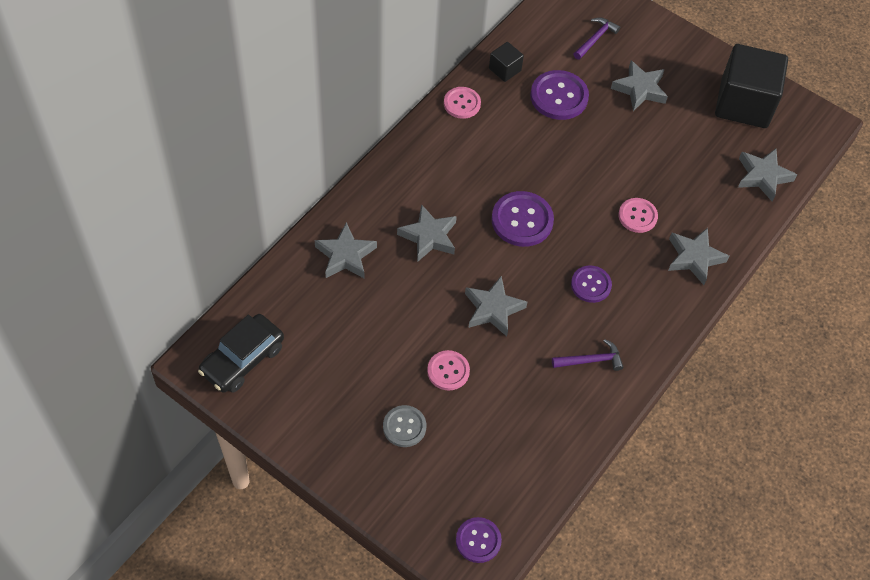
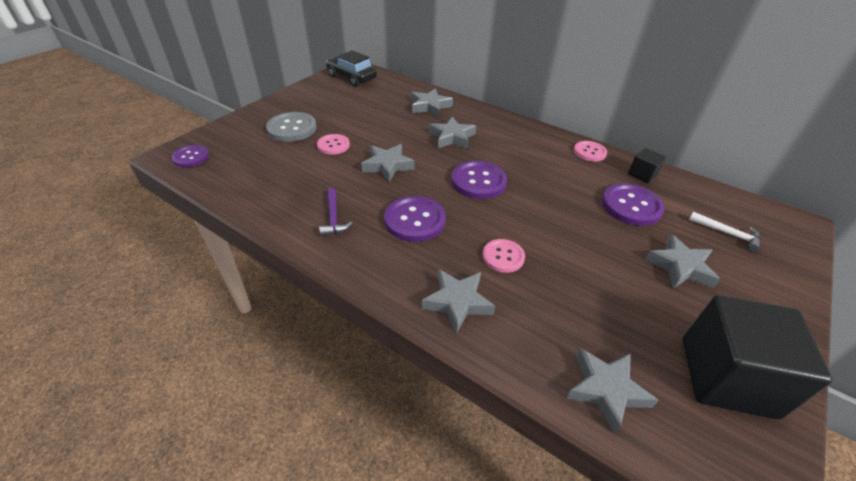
camera: 90 degrees right, 15 degrees down
(404, 427) = (292, 128): grey button -> grey button, size x1.57
(591, 285) = (415, 220): purple button -> purple button, size x1.57
(595, 39) = (727, 234): purple hammer -> white hammer

